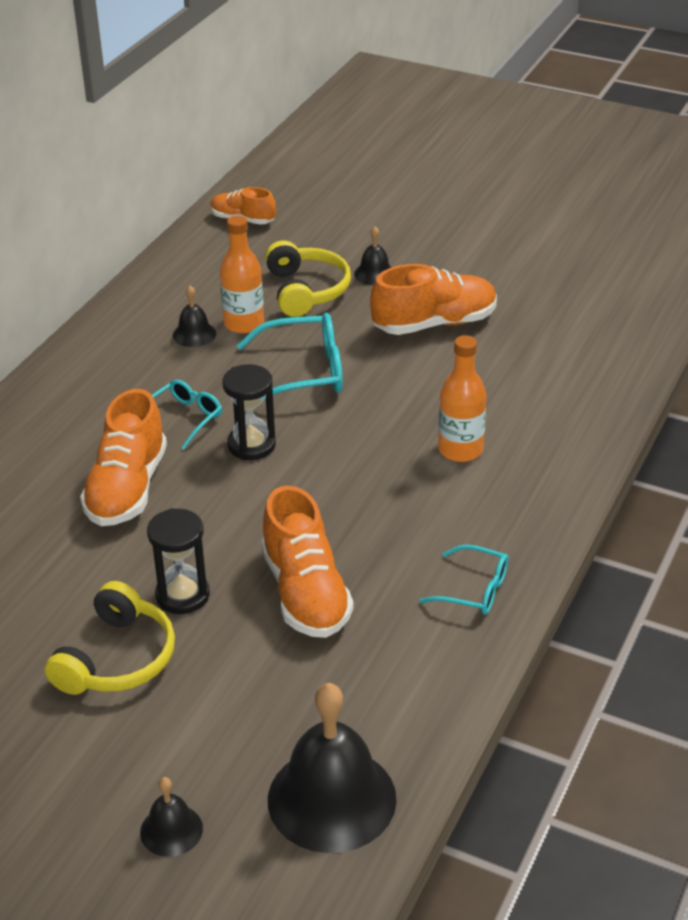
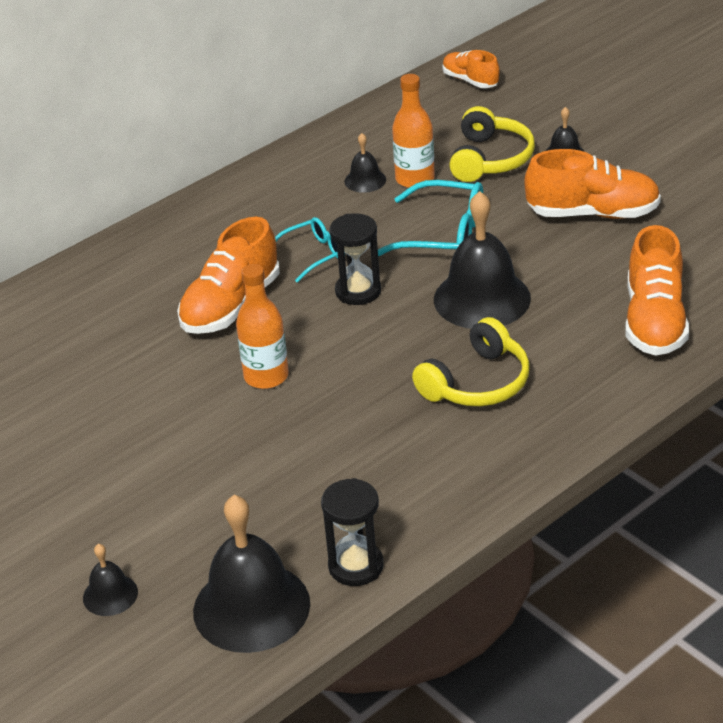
camera: 25 degrees right, 0 degrees up
(116, 658) = (143, 446): yellow headphones -> yellow headphones (476, 382)
(182, 595) = (226, 407): black hourglass -> black hourglass (356, 566)
(305, 593) = (330, 431): orange shoe -> orange shoe (654, 321)
(378, 426) = (482, 298): none -> black bell
(460, 450) = (545, 336): orange bottle -> orange bottle (266, 376)
(474, 590) = (480, 465): turquoise glasses -> none

